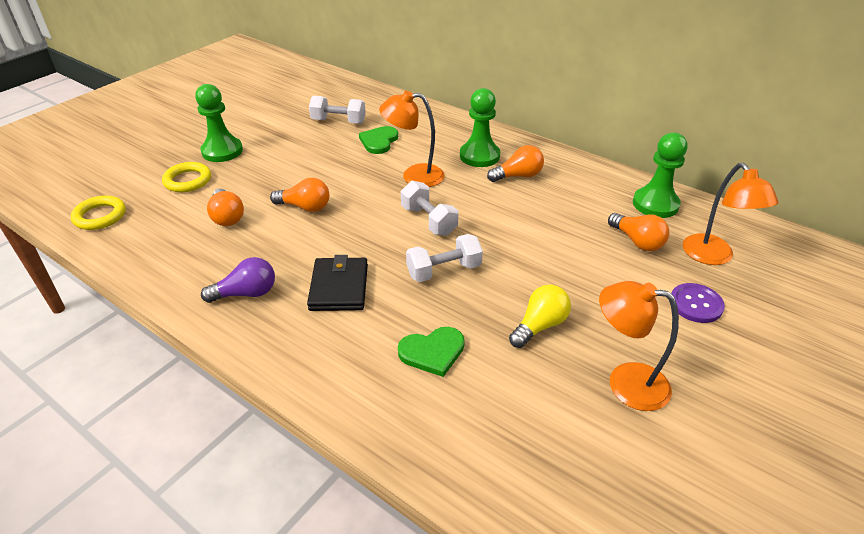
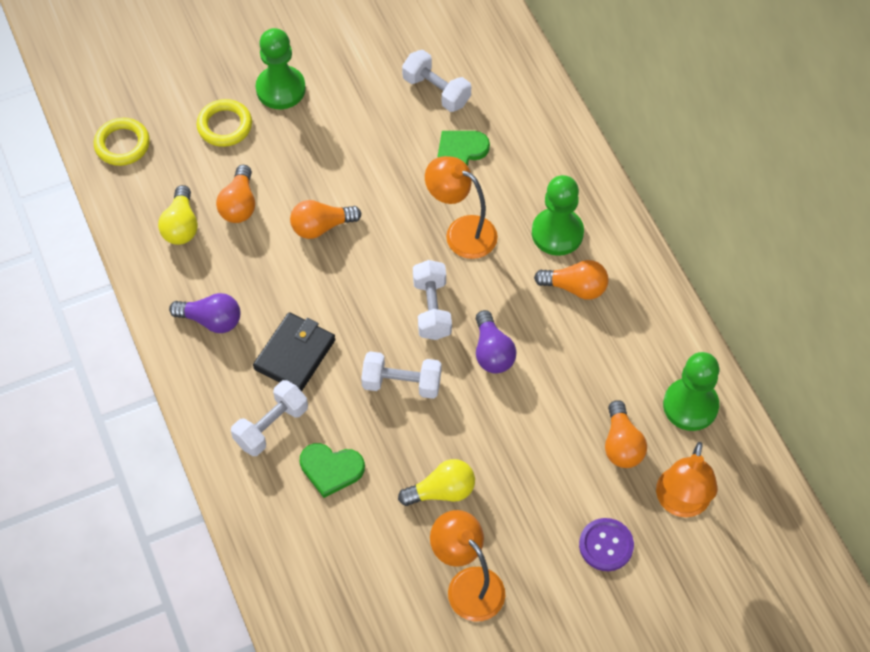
camera: 30 degrees right, 20 degrees up
(181, 245) = (181, 226): none -> yellow light bulb
(305, 207) = (321, 226): orange light bulb -> orange light bulb turned 120 degrees clockwise
(353, 344) = (271, 426): none -> white dumbbell
(495, 227) = (492, 352): none -> purple light bulb

